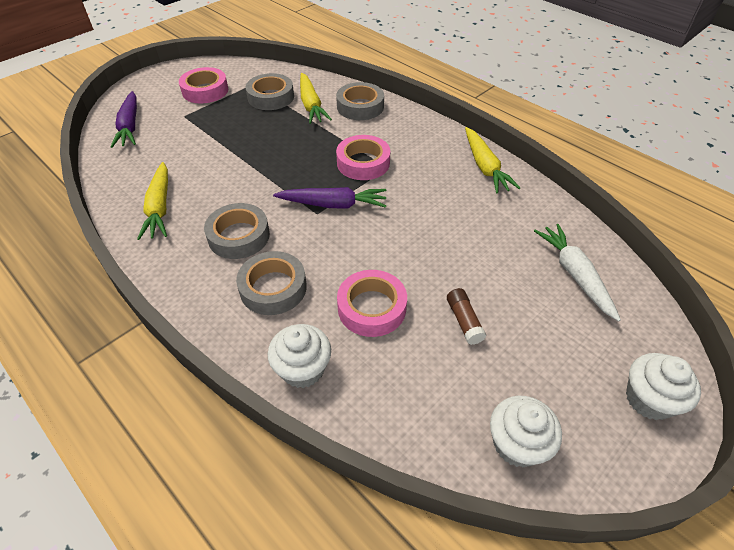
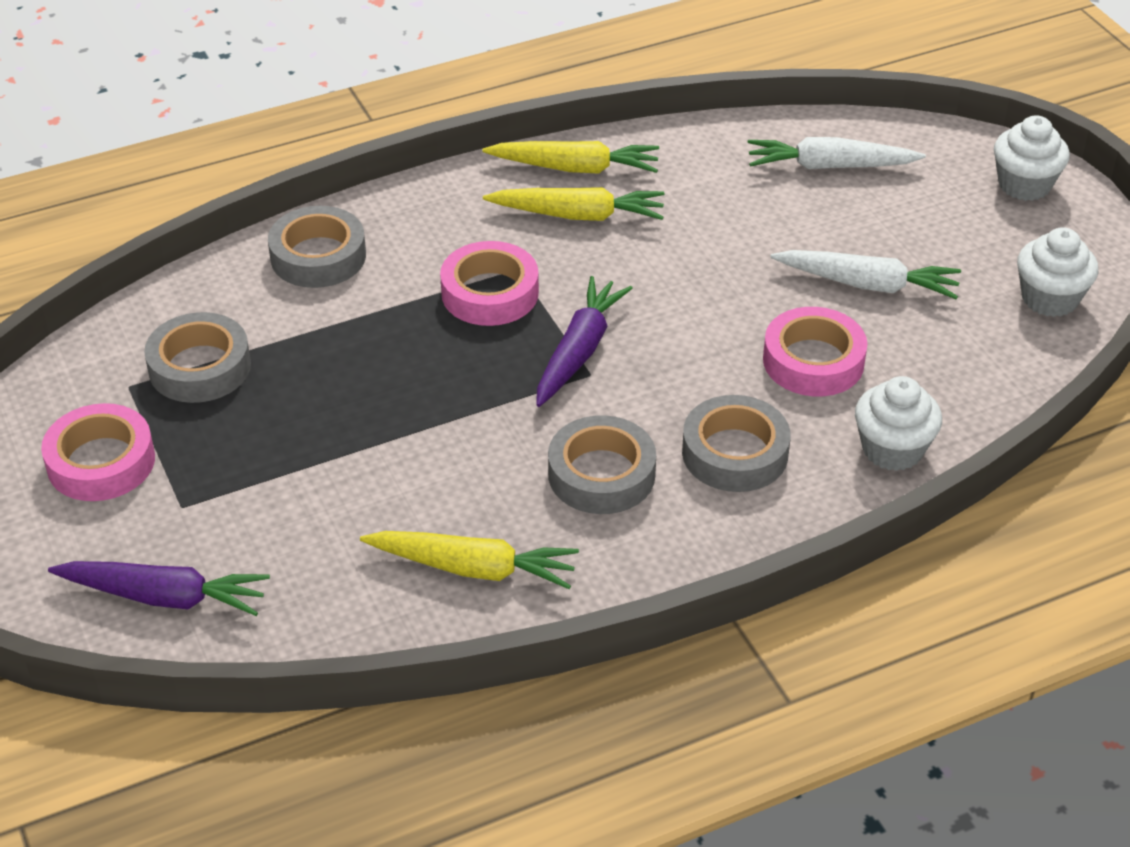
camera: 70 degrees left, 5 degrees down
(311, 105) = (268, 317): yellow carrot -> yellow carrot (578, 215)
(464, 321) = (867, 284): brown glue stick -> white carrot

